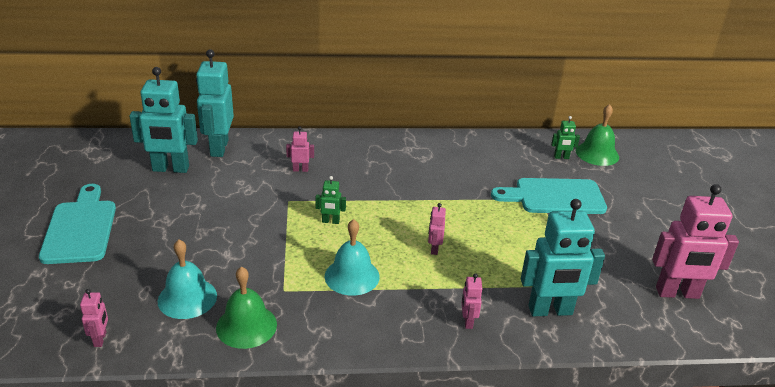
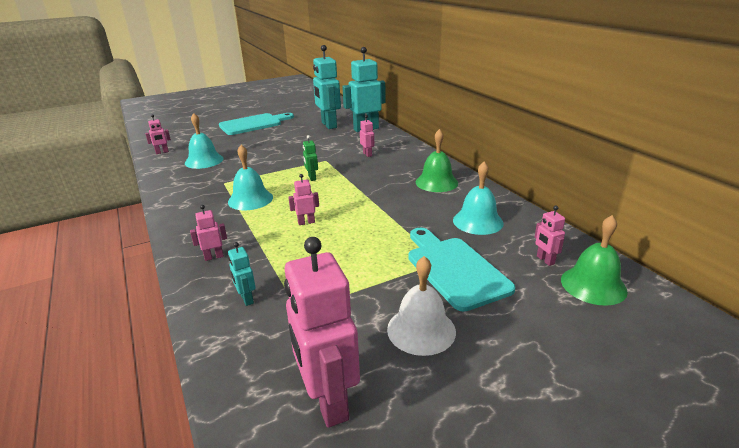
camera: 70 degrees right, 5 degrees down
(246, 326) = (183, 181): green bell -> green bell (436, 182)
(491, 161) = (478, 221): none -> turquoise bell
(550, 311) = (246, 299): turquoise robot -> turquoise robot, size x0.45
(561, 157) = (545, 260): green robot -> pink robot
(619, 235) = (421, 330): none -> white bell

